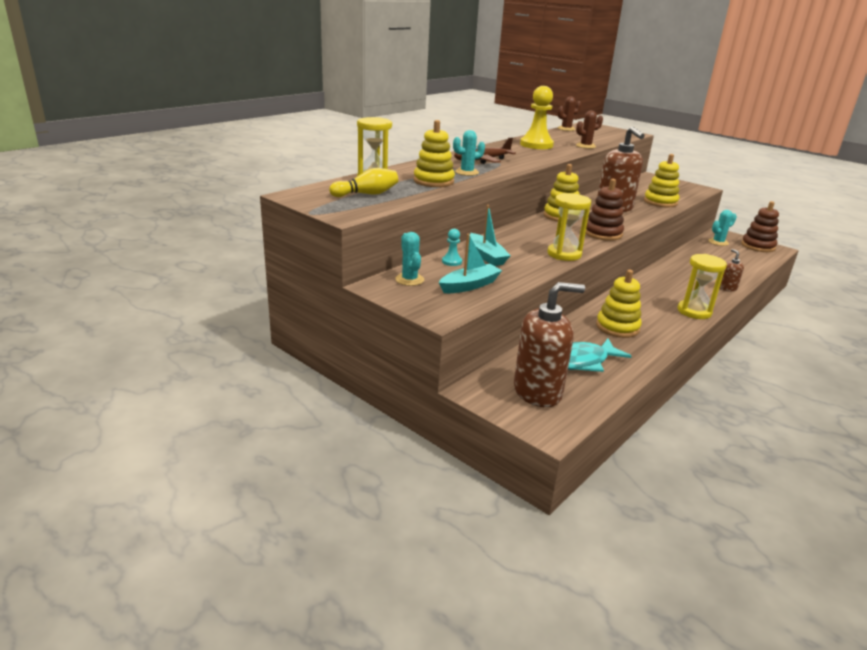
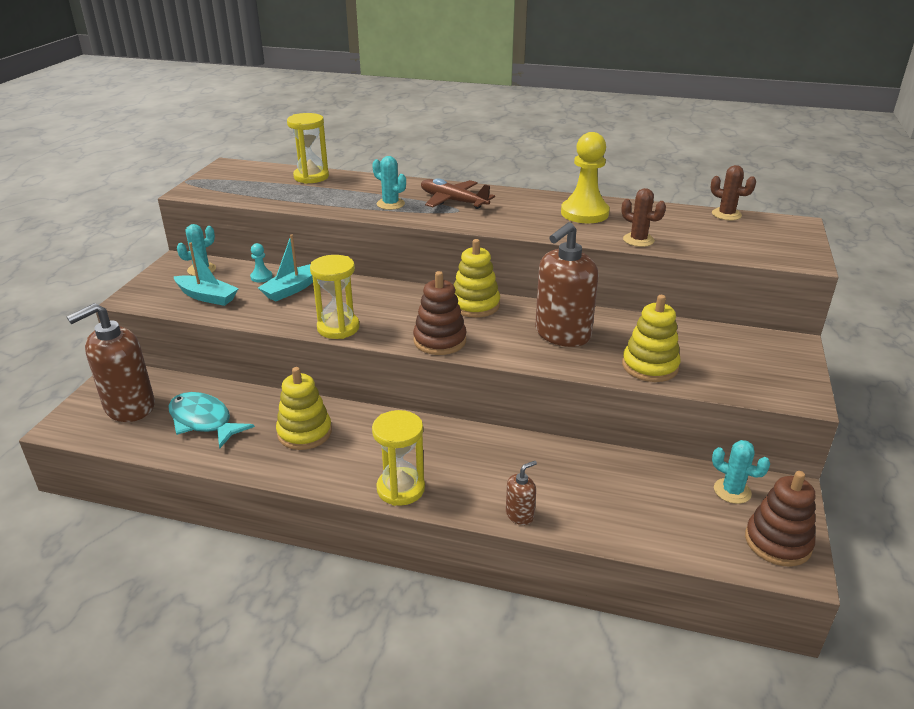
camera: 65 degrees right, 5 degrees up
(366, 194) = (259, 185): yellow bowling pin -> none
(433, 181) = (335, 198): yellow stacking toy -> none
(538, 392) = (129, 407): brown soap dispenser -> brown soap dispenser turned 90 degrees clockwise

